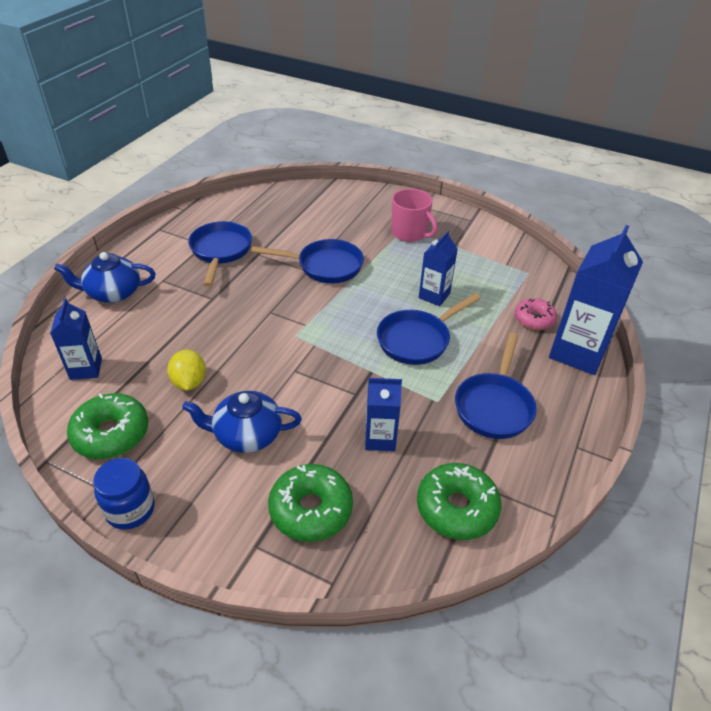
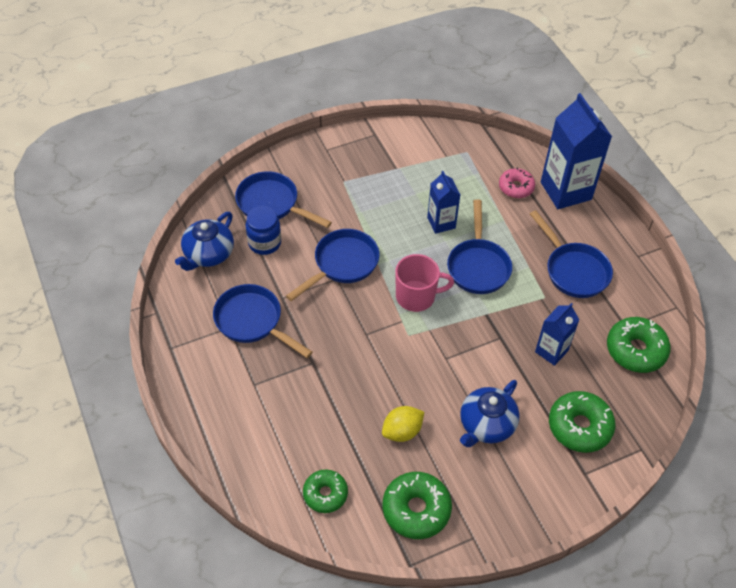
camera: 50 degrees left, 10 degrees up
(86, 369) = (325, 494): blue carton -> green donut
(113, 293) = (238, 429): blue teapot -> blue teapot (208, 254)
(130, 509) = (501, 531): blue jar -> blue jar (264, 243)
(189, 382) = (402, 431): yellow lemon -> yellow lemon turned 60 degrees counterclockwise
(338, 208) = (272, 204): none -> blue pan
(410, 233) = (353, 183): pink mug -> pink mug (416, 296)

